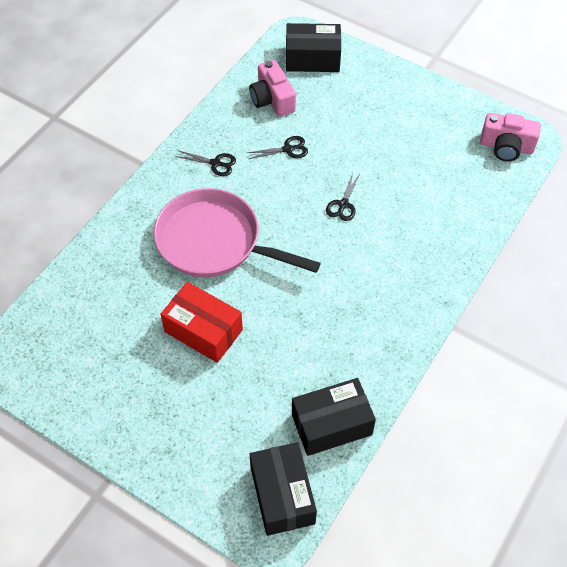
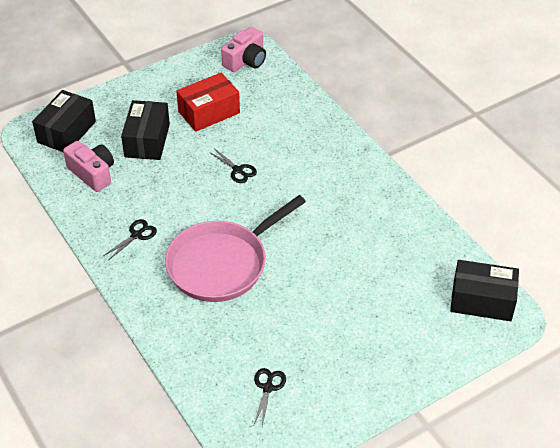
camera: 65 degrees left, 10 degrees down
(203, 331) = (309, 301): red box -> red box (209, 112)
(272, 99) = (92, 173): pink camera -> pink camera turned 135 degrees counterclockwise
(288, 149) = (156, 183): black scissors -> black scissors (268, 387)
(331, 424) = (436, 251): black box -> black box (147, 140)

